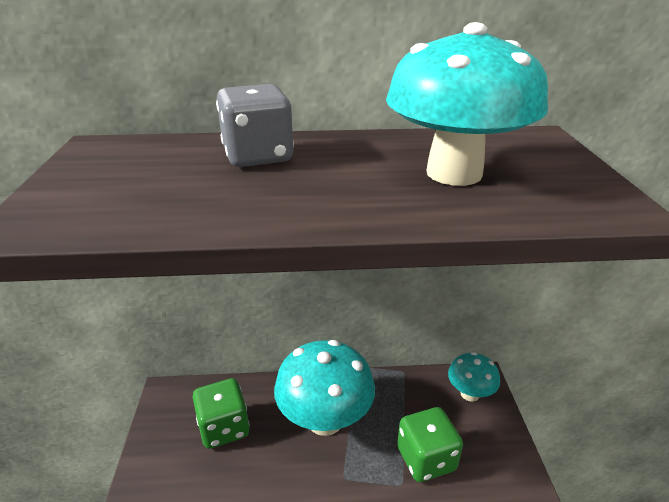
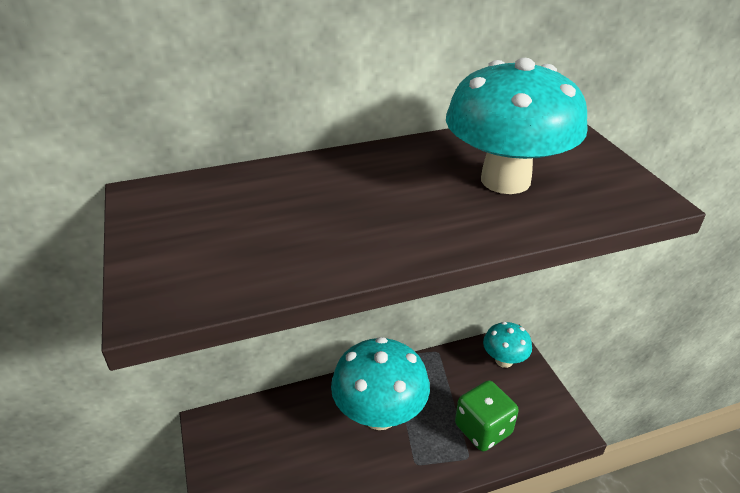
camera: 15 degrees left, 5 degrees up
(224, 428) = (284, 445): green dice -> none
(258, 156) = (320, 185): grey dice -> none

